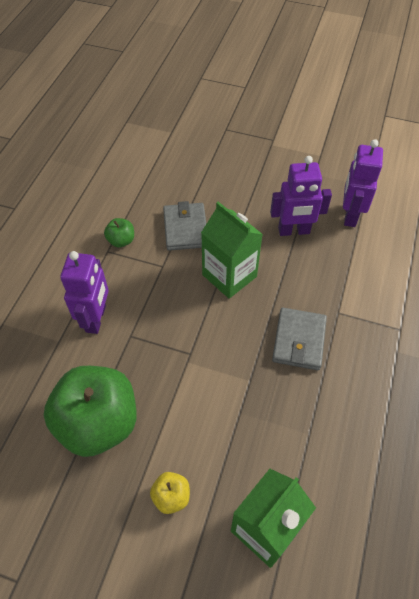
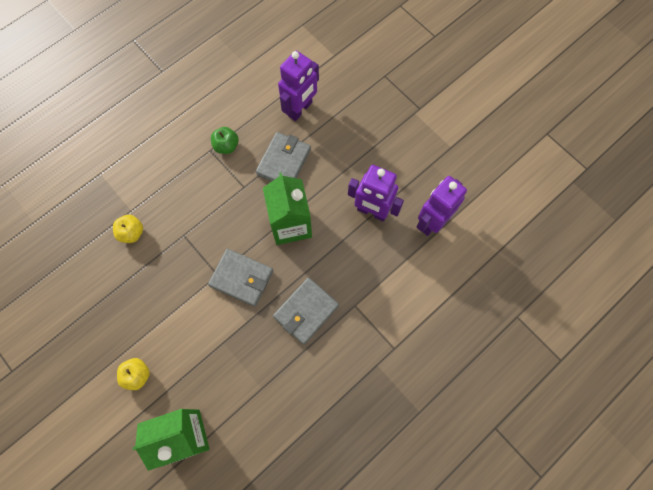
camera: 30 degrees right, 15 degrees up
(73, 360) = (132, 233): none -> yellow apple
(96, 319) = (167, 207): purple robot -> purple robot (300, 109)
(98, 422) = (121, 292): green apple -> none
(216, 344) = (241, 278): none -> grey wallet

